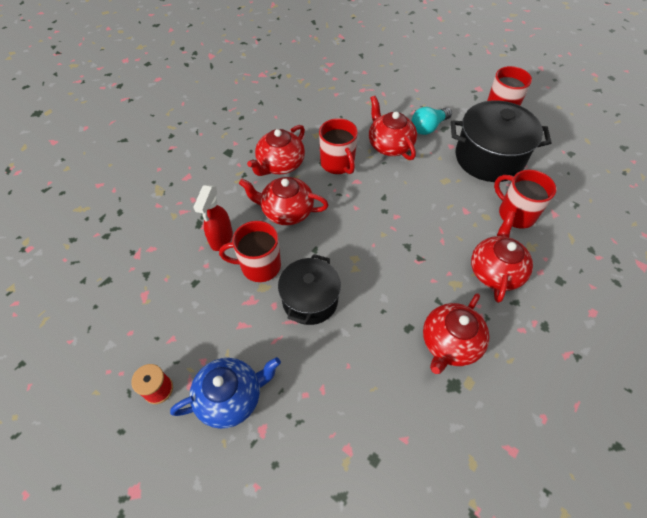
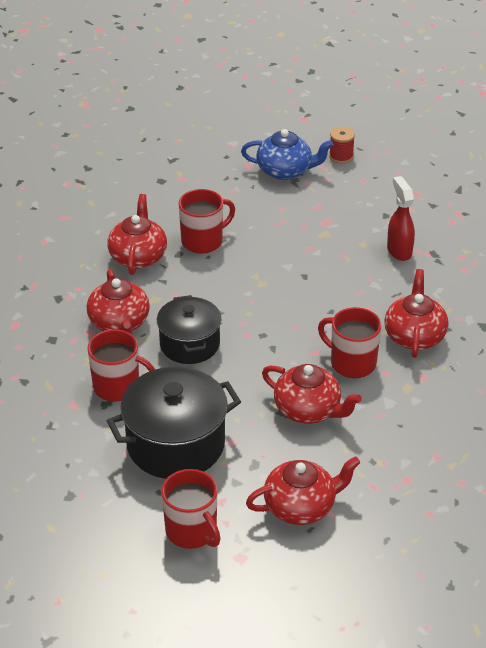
camera: 150 degrees right, 15 degrees down
(231, 397) = (285, 171): blue teapot -> blue teapot turned 120 degrees counterclockwise
(259, 266) = (343, 245): red mug -> red mug (203, 241)
(286, 211) = (362, 295): red teapot -> red teapot (301, 507)
(310, 300) = (276, 240): black pot -> black pot (189, 344)
(428, 127) = (276, 456): turquoise light bulb -> none

